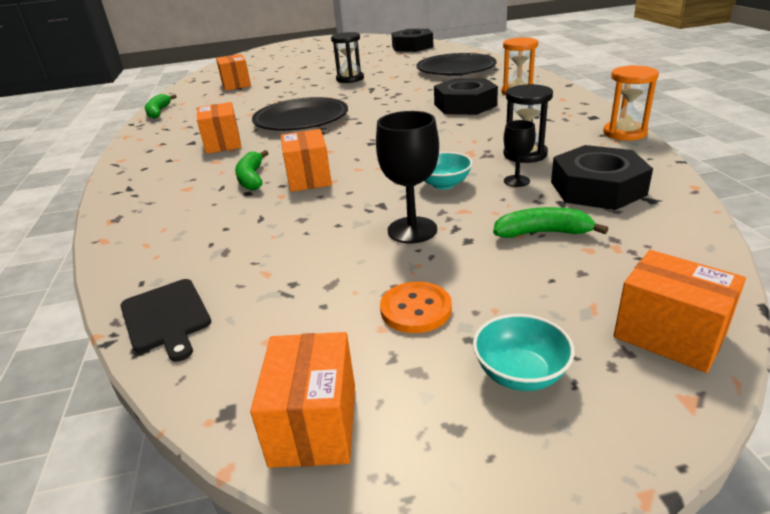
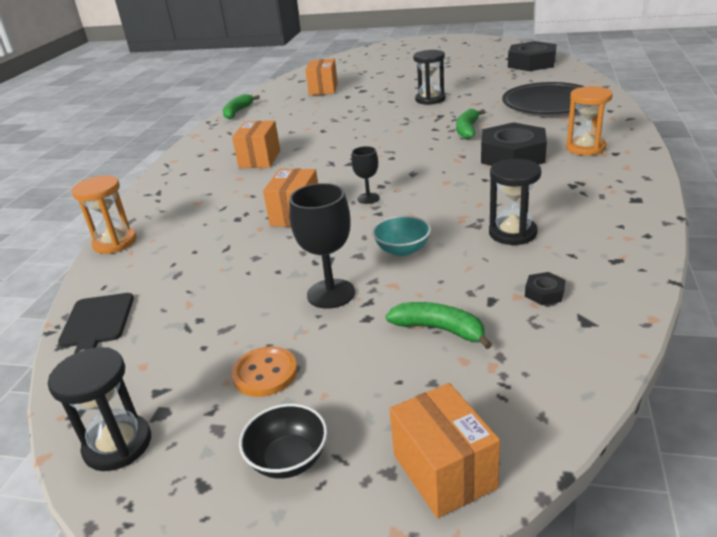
camera: 25 degrees right, 0 degrees up
(251, 178) = (252, 203): green banana -> green banana (467, 130)
(301, 120) = (344, 144): black plate -> none
(314, 424) = (118, 445): orange box -> black hourglass
(516, 181) = (473, 263): black goblet -> black goblet (368, 198)
(520, 373) = (288, 459): turquoise bowl -> black bowl
(597, 188) = (544, 293): black nut -> black nut, size x0.40
(624, 133) = (649, 229): orange hourglass -> orange hourglass (115, 243)

